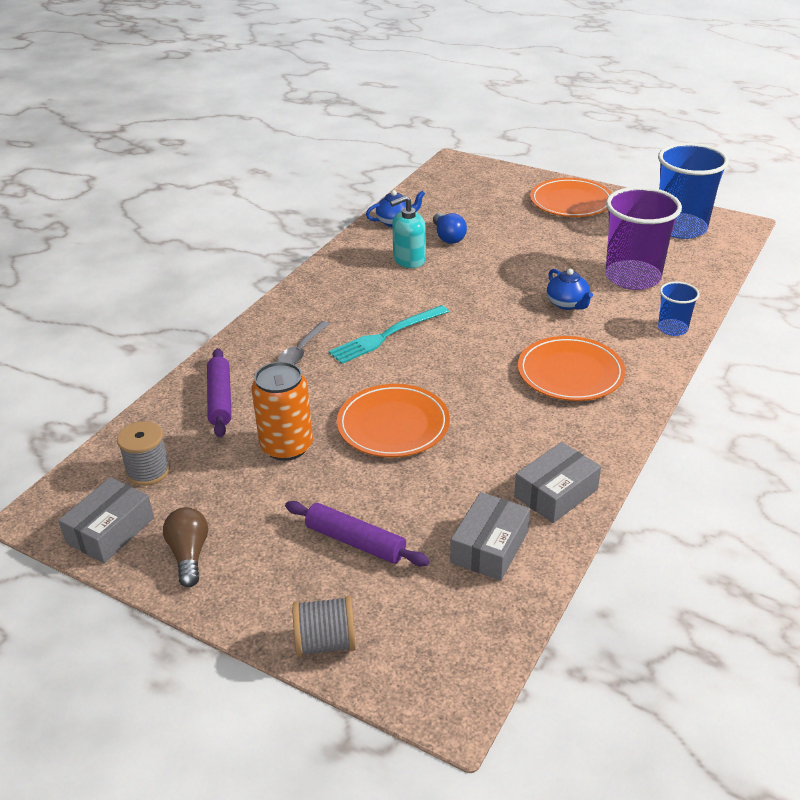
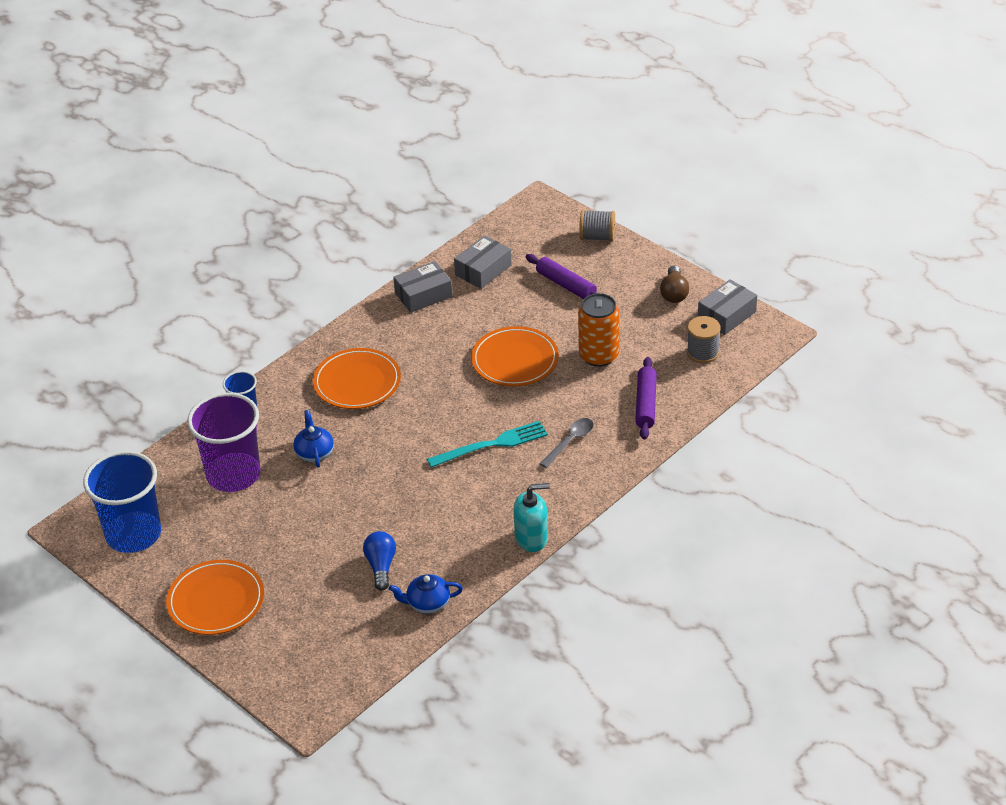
camera: 165 degrees left, 5 degrees up
(409, 260) = (436, 538): turquoise soap dispenser -> turquoise soap dispenser (531, 538)

